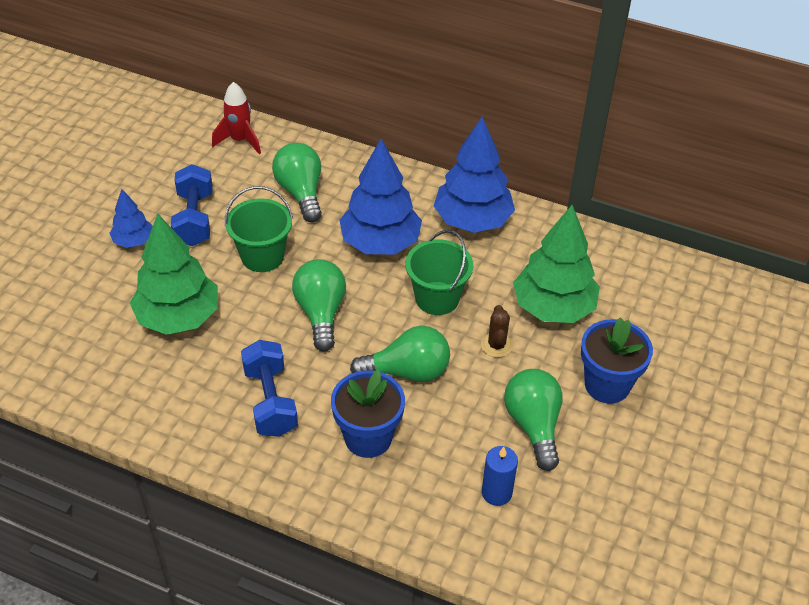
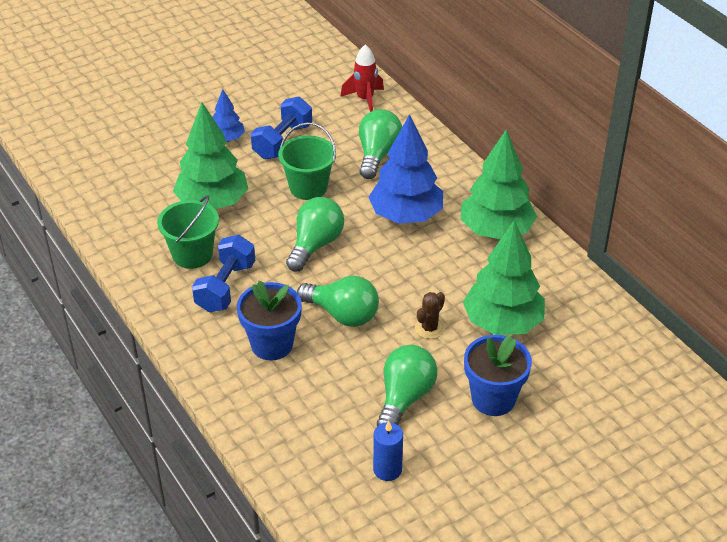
camera: 35 degrees right, 5 degrees down
(437, 298) = (413, 274): green bucket -> green bucket (192, 254)
(472, 220) = (496, 230): blue tree -> green tree
(496, 493) = (331, 429): blue candle -> blue candle (387, 469)

